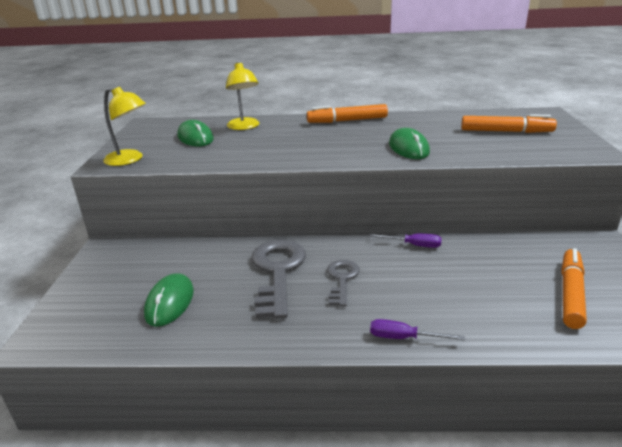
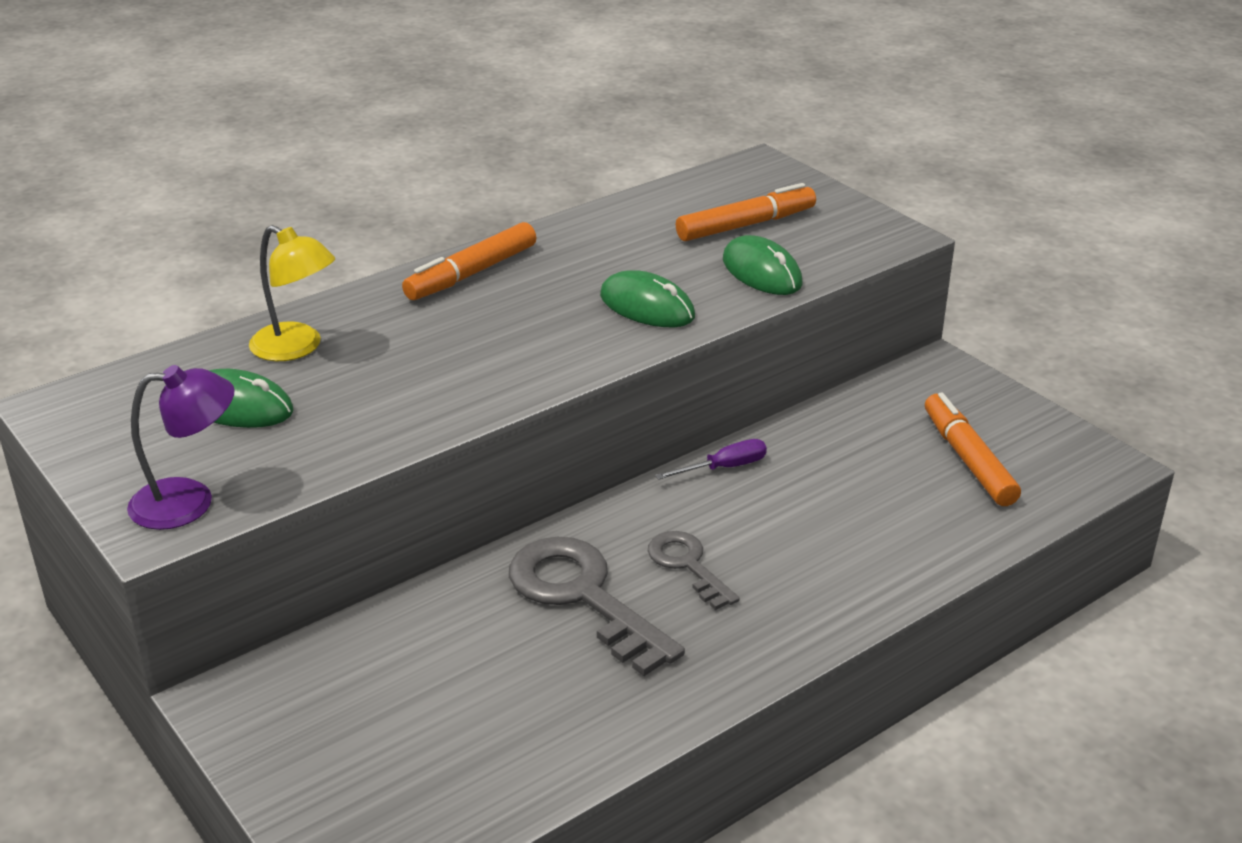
camera: 40 degrees left, 5 degrees up
(130, 159) = (189, 502): yellow lamp -> purple lamp
(169, 302) = (483, 721): green mouse -> green mouse (761, 272)
(403, 338) = (849, 607): purple screwdriver -> none

